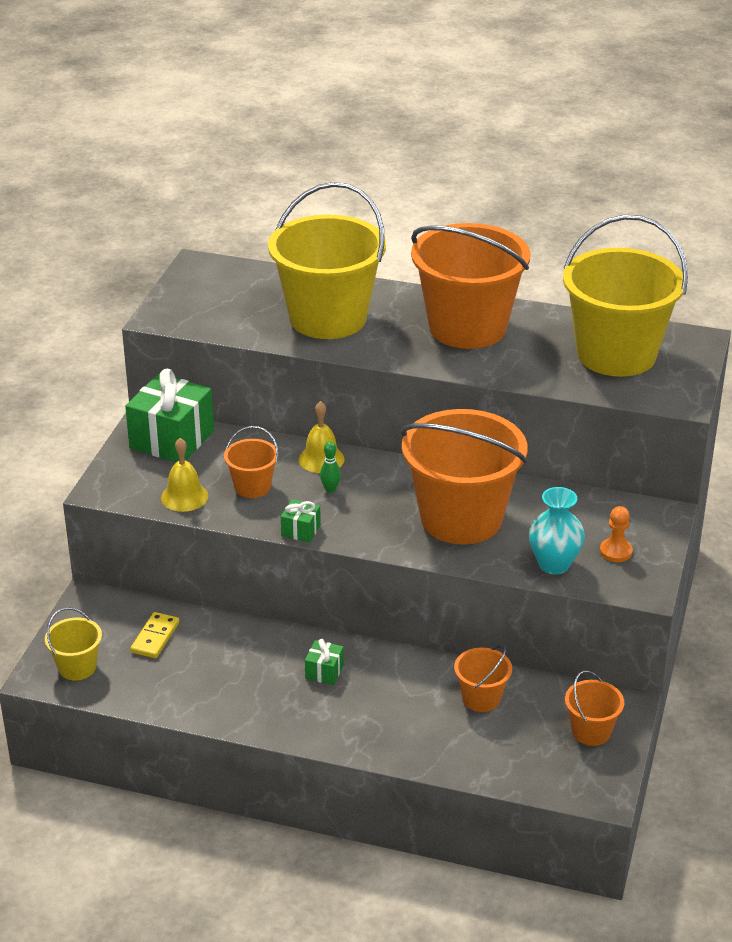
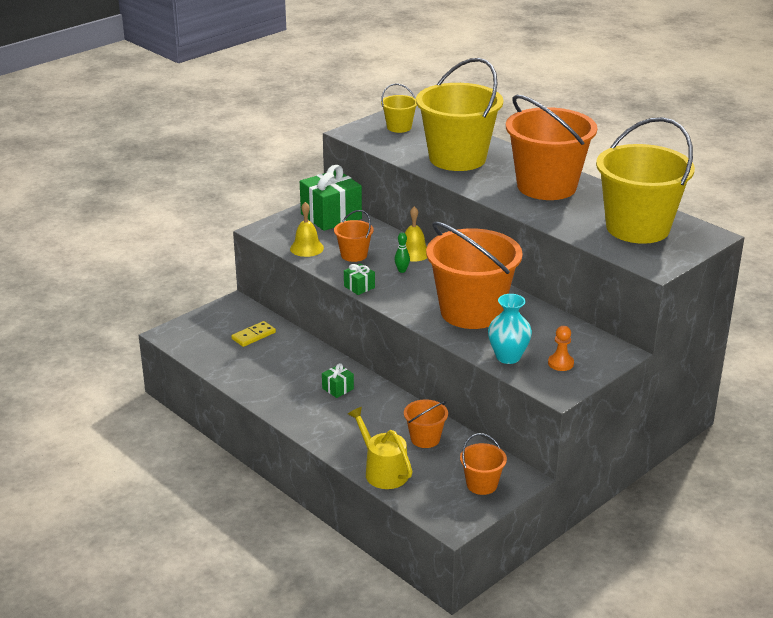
camera: 30 degrees right, 5 degrees down
(77, 667) = (193, 336): yellow bucket -> yellow bucket (399, 127)
(471, 761) = (383, 471): none -> yellow watering can

